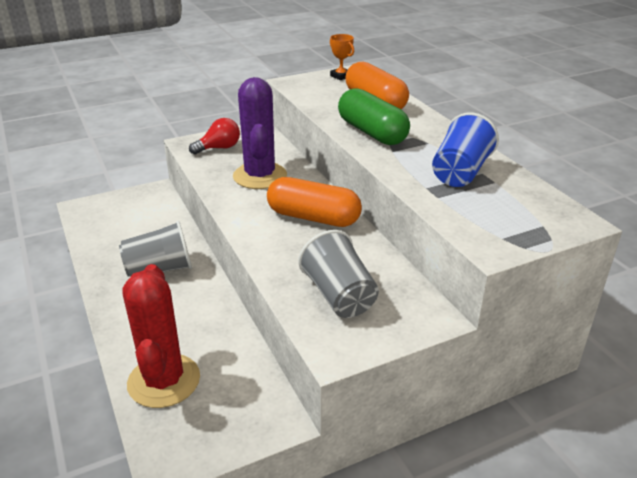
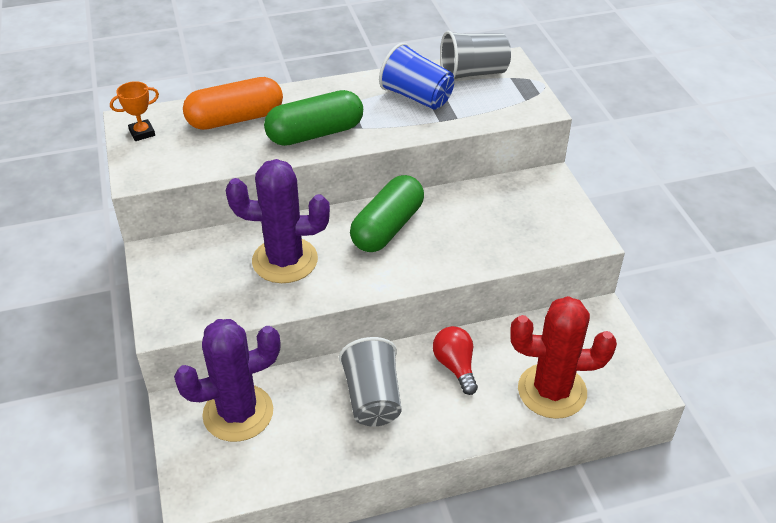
camera: 80 degrees left, 10 degrees up
(148, 212) = (238, 413): none -> purple cactus
(219, 148) = (194, 293): red light bulb -> red light bulb (455, 366)
(313, 217) = (387, 227): orange capsule -> green capsule
(339, 296) = (518, 227): grey cup -> grey cup (473, 73)

